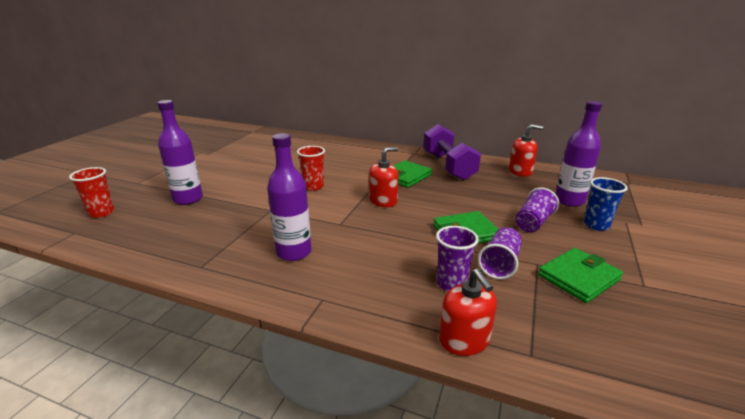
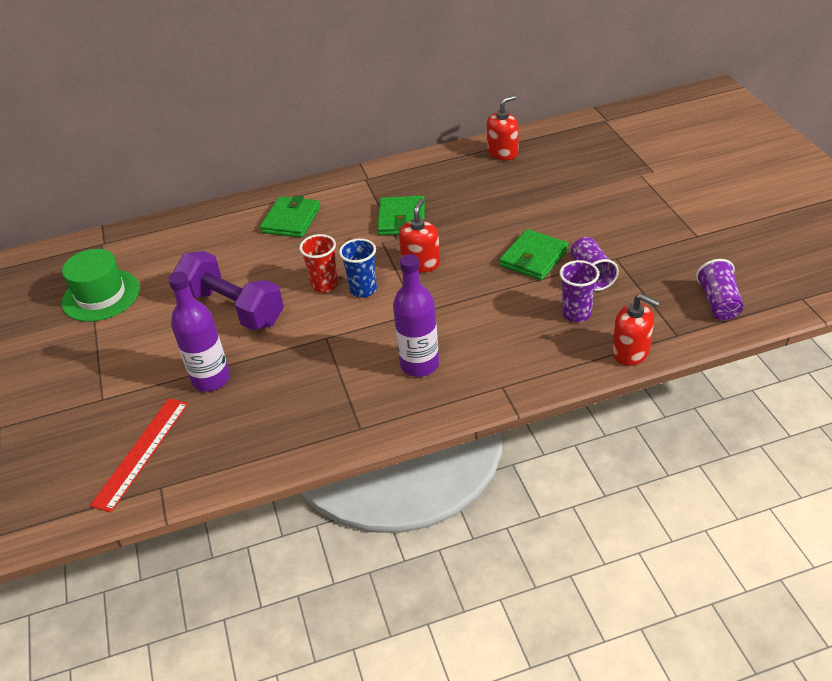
camera: 35 degrees left, 15 degrees up
(101, 213) = (141, 452): red cup -> red ruler
(216, 147) = (101, 295): none -> green hat
(448, 166) = (426, 181): purple dumbbell -> purple dumbbell (233, 308)
(533, 222) = (574, 215): purple cup -> purple cup (718, 302)
(569, 201) = (579, 172): purple bottle -> none
(578, 277) = (653, 254): green wallet -> green wallet (291, 220)
(596, 225) = (622, 191): blue cup -> blue cup (363, 290)

